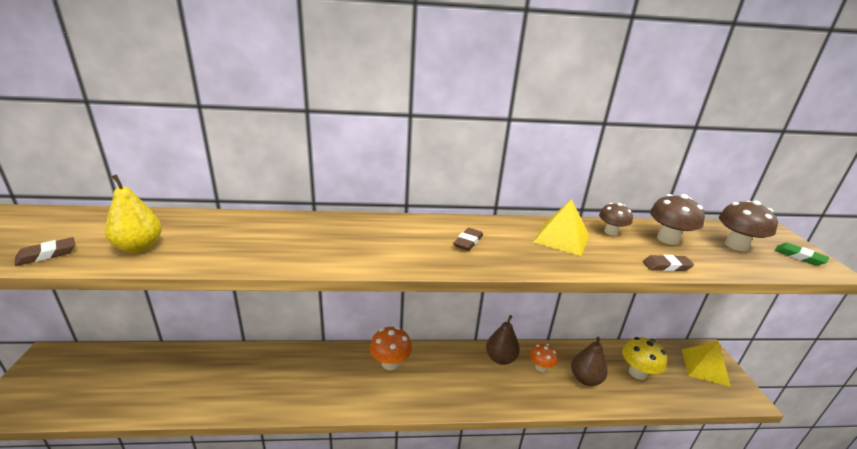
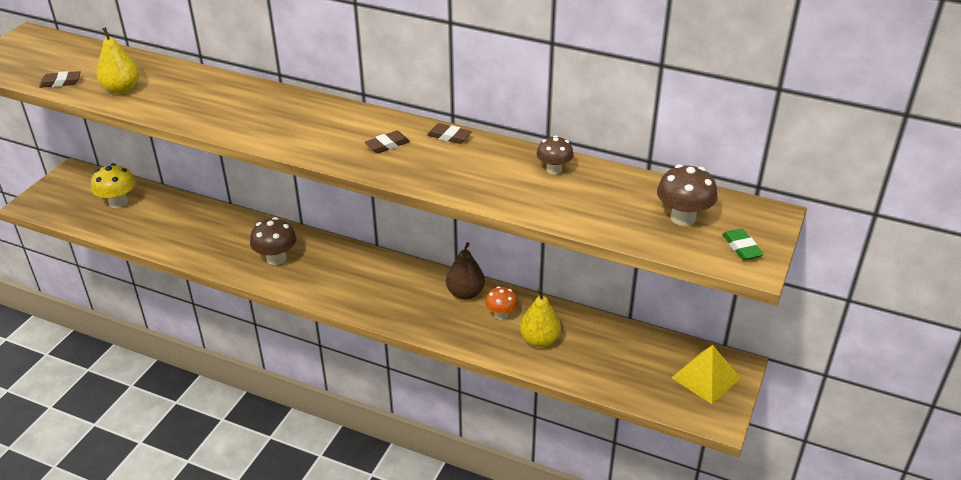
camera: 30 degrees right, 10 degrees up
(390, 363) = (349, 263): orange mushroom -> none
(561, 238) = (488, 163): yellow pyramid -> none
(585, 379) = (539, 340): brown pear -> yellow pear
(637, 373) = (609, 355): yellow mushroom -> yellow mushroom (118, 202)
(666, 266) = (557, 215): brown eraser -> brown eraser (449, 136)
(667, 239) = (609, 192): brown mushroom -> brown mushroom (276, 258)

